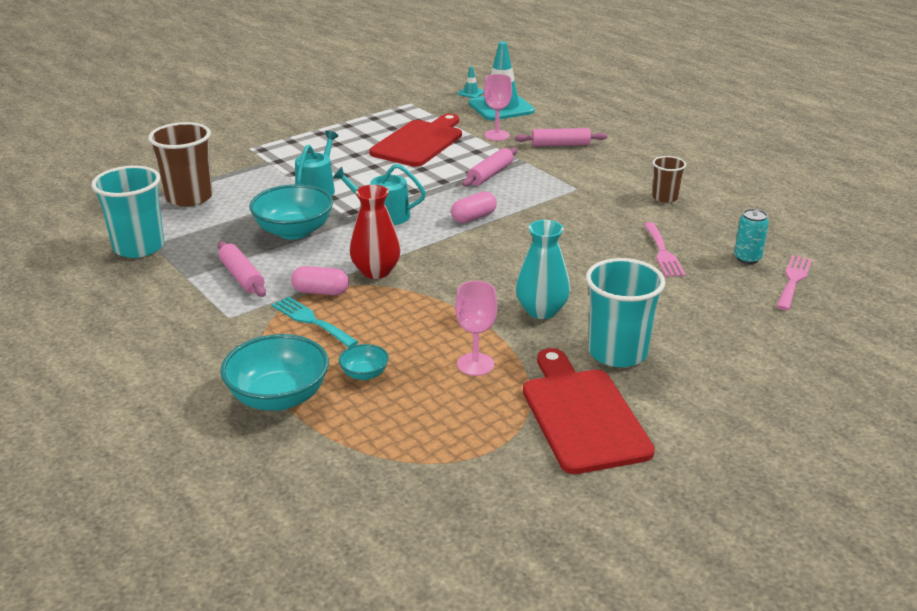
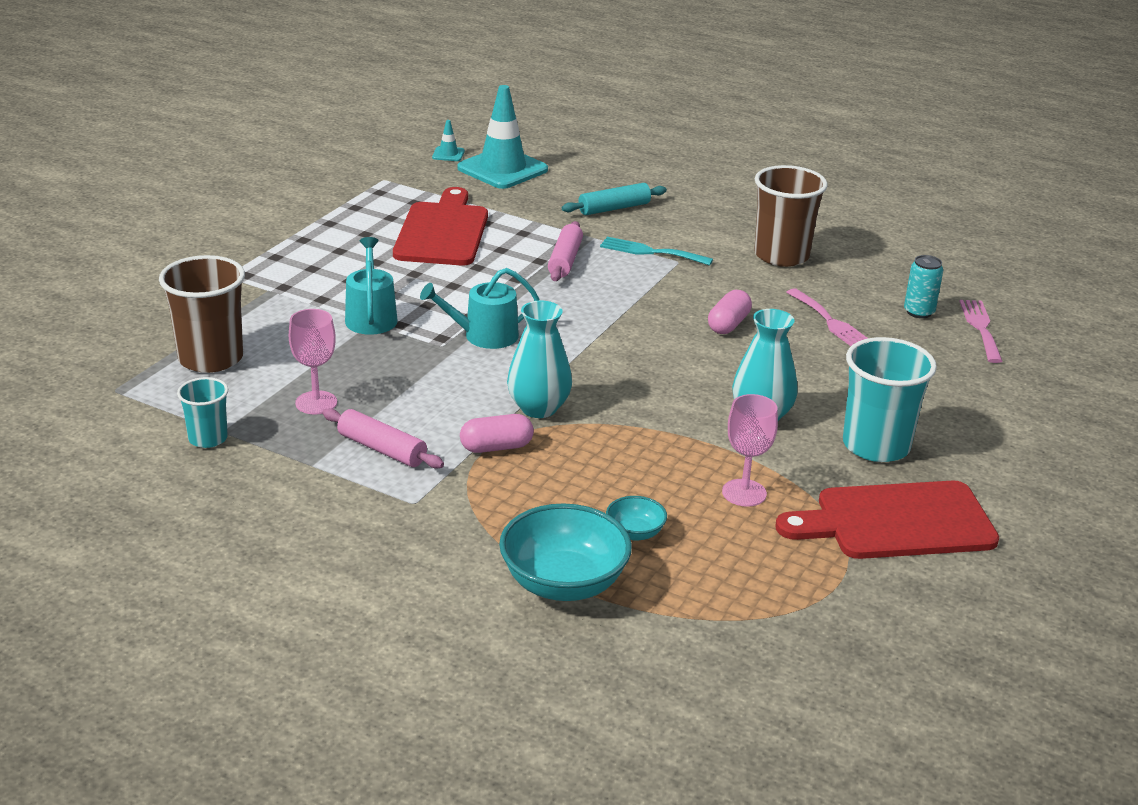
camera: 25 degrees left, 0 degrees up
(139, 247) = (208, 438): turquoise cup -> turquoise cup, size x0.56
(294, 231) = (392, 377): turquoise bowl -> none
(311, 321) = (518, 485): turquoise fork -> turquoise fork (650, 252)
(376, 271) = (538, 408): red vase -> turquoise vase
(473, 217) = (593, 319): pink capsule -> pink capsule (728, 324)
(496, 135) = (529, 207): pink goblet -> pink goblet (316, 403)
(560, 145) = (614, 208): pink rolling pin -> turquoise rolling pin
(582, 415) = (896, 522): red cutting board -> red cutting board turned 60 degrees counterclockwise
(665, 197) = (781, 256): brown cup -> brown cup, size x1.80

